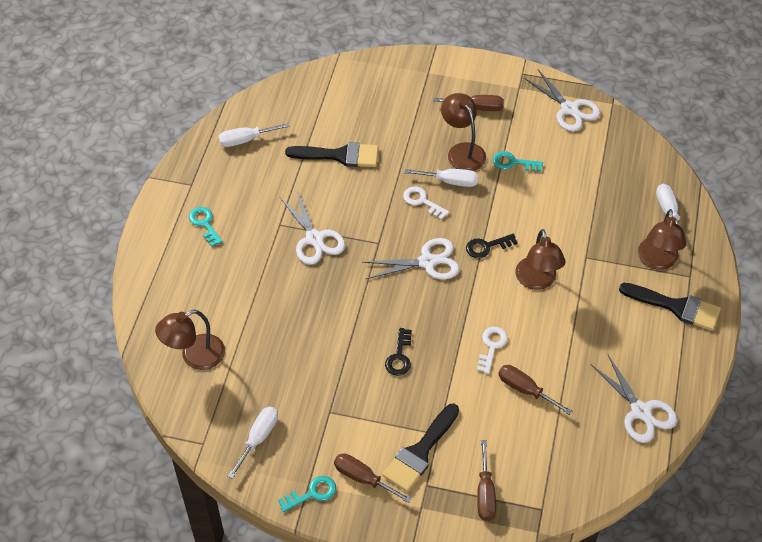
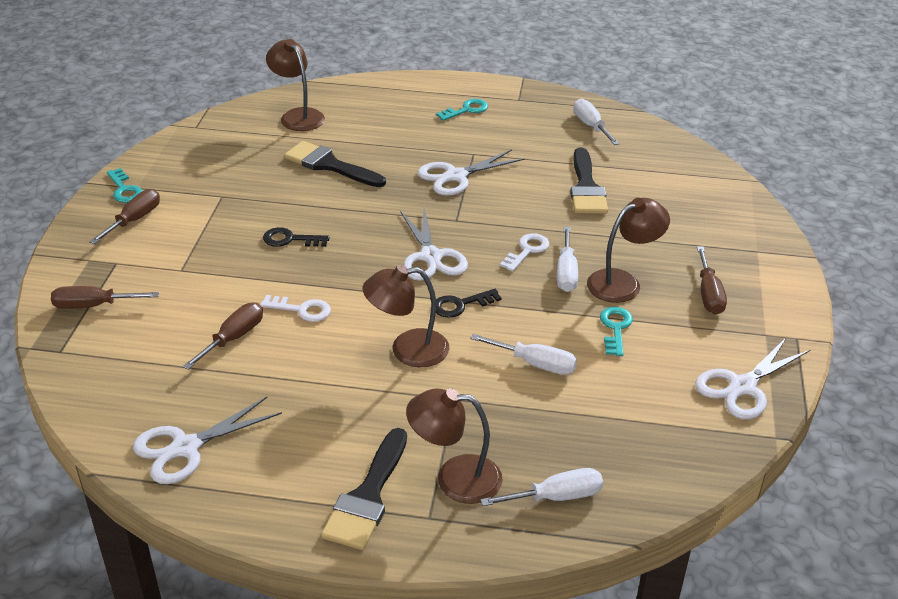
camera: 85 degrees right, 15 degrees down
(258, 438) = (196, 156): white screwdriver -> white screwdriver (535, 364)
(420, 452) = (159, 257): black brush -> black brush (329, 165)
(487, 247) = (461, 305): black key -> black key turned 90 degrees counterclockwise

